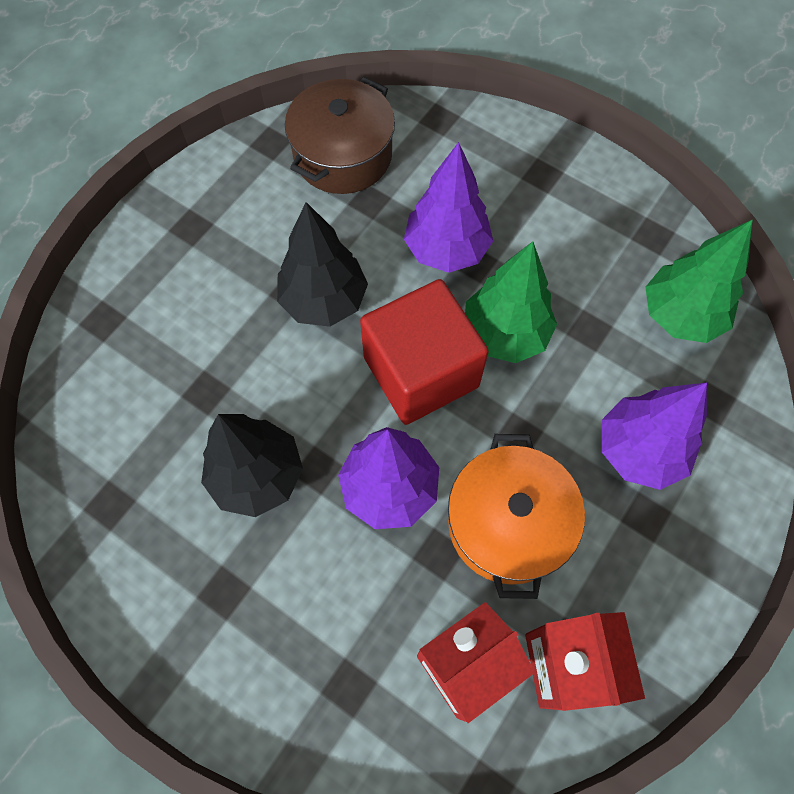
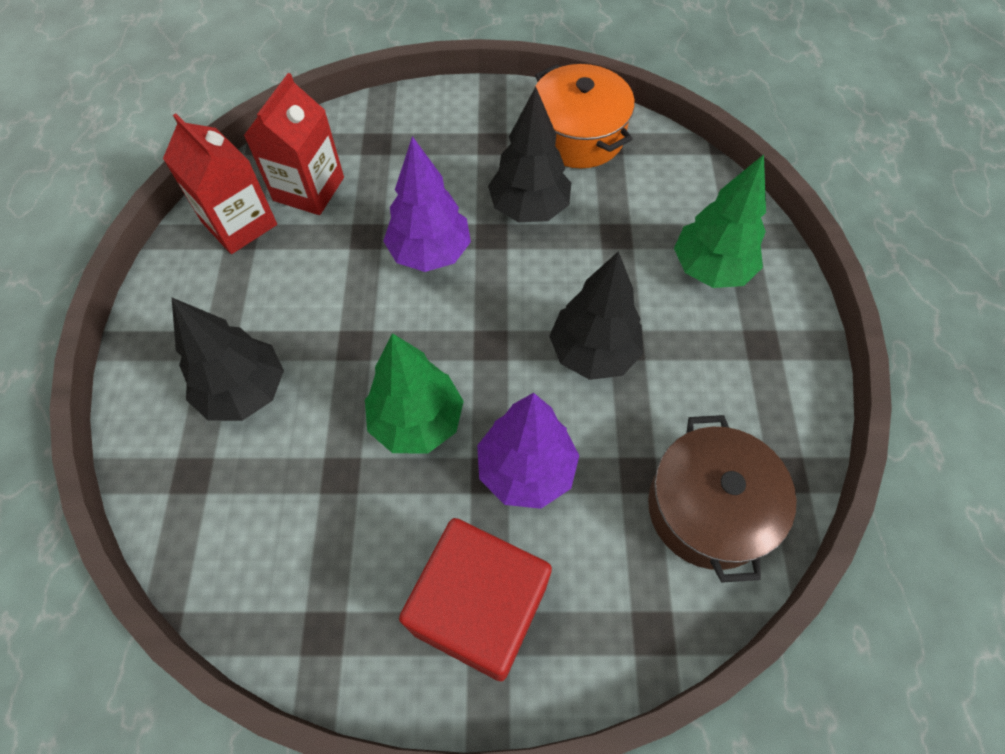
camera: 145 degrees right, 5 degrees down
(421, 372) = (467, 345): red cube -> red cube (479, 609)
(508, 524) = (327, 279): orange pot -> orange pot (578, 135)
(639, 450) = (245, 391): purple tree -> black tree
(680, 315) = (254, 548): green tree -> green tree (710, 269)

